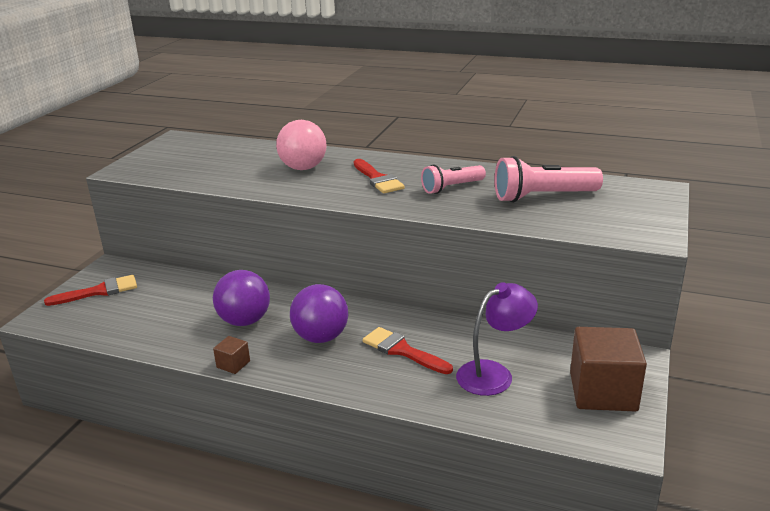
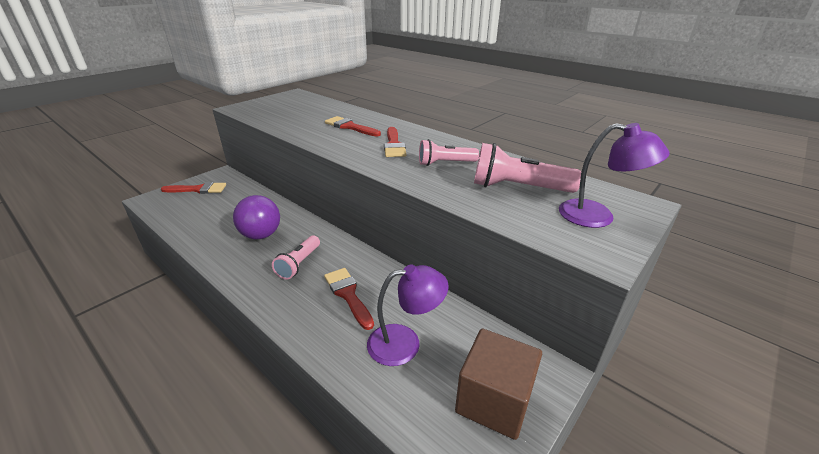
camera: 20 degrees right, 5 degrees up
(233, 364) = (222, 268): brown cube -> none
(303, 168) = (350, 127): pink ball -> red brush
(321, 337) = (299, 264): purple ball -> pink flashlight
(629, 207) = (598, 216): none -> purple lamp

